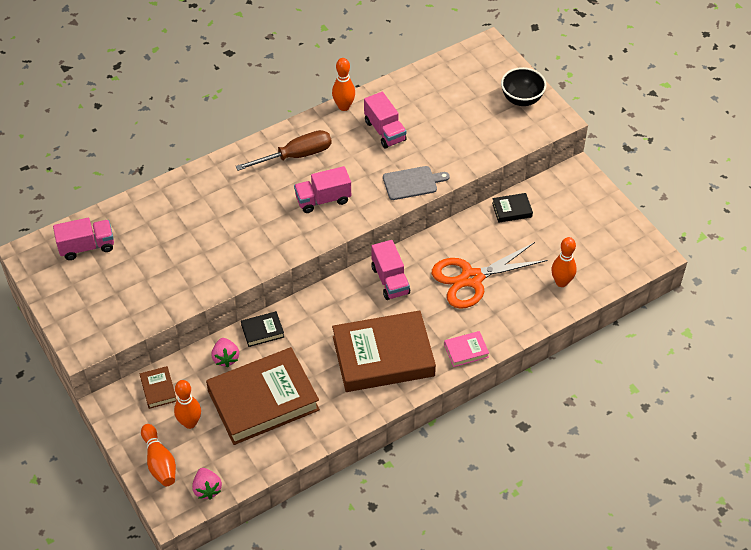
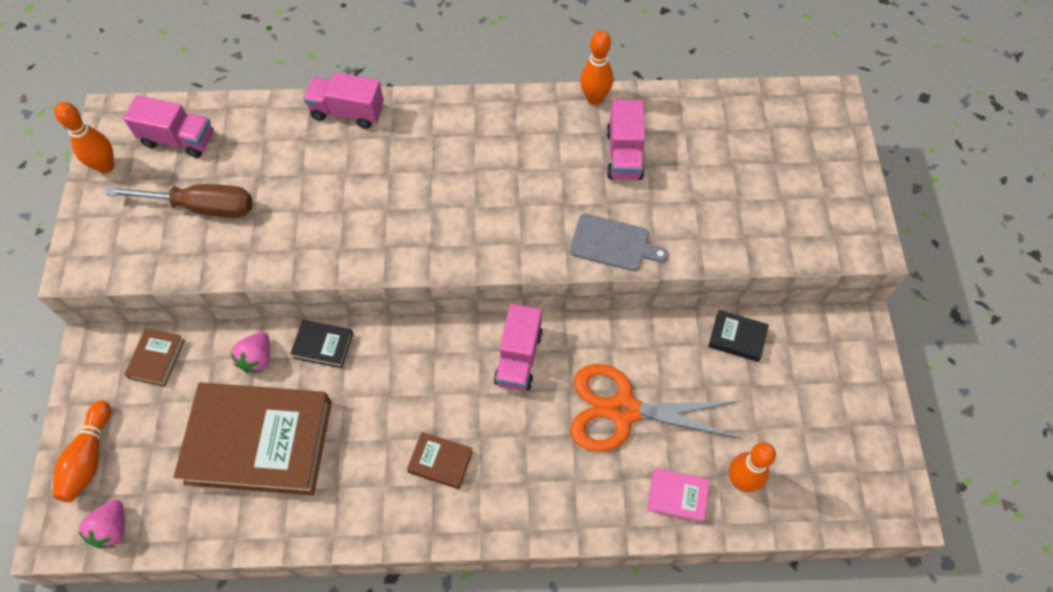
camera: 30 degrees right, 10 degrees up
(190, 423) = (158, 424): orange bowling pin -> orange bowling pin (106, 166)
(296, 156) = (493, 137): brown screwdriver -> brown screwdriver (202, 207)
(323, 199) = (486, 212): pink truck -> pink truck (347, 112)
(383, 356) = (440, 462): brown book -> brown book, size x0.42
(466, 351) = (549, 514): pink book -> pink book (677, 496)
(521, 99) = (834, 193): black bowl -> none

